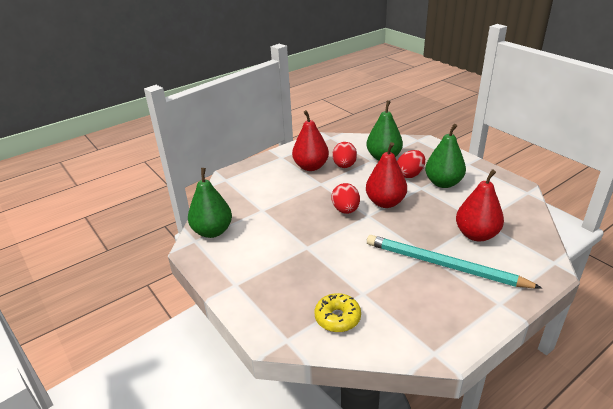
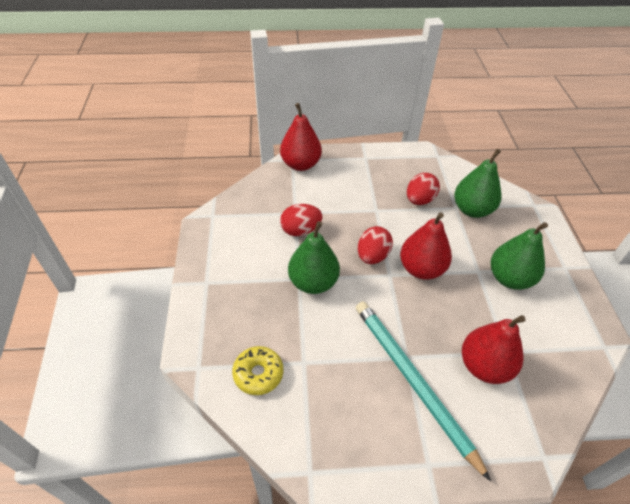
camera: 30 degrees right, 15 degrees up
(212, 231) = (234, 214): green pear -> green pear (313, 282)
(311, 167) = (384, 184): red pear -> red pear (301, 164)
(410, 174) = (481, 247): red egg -> red egg (300, 230)

